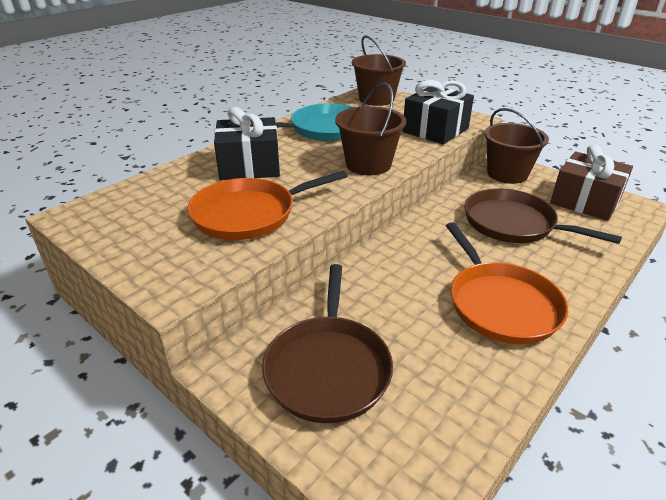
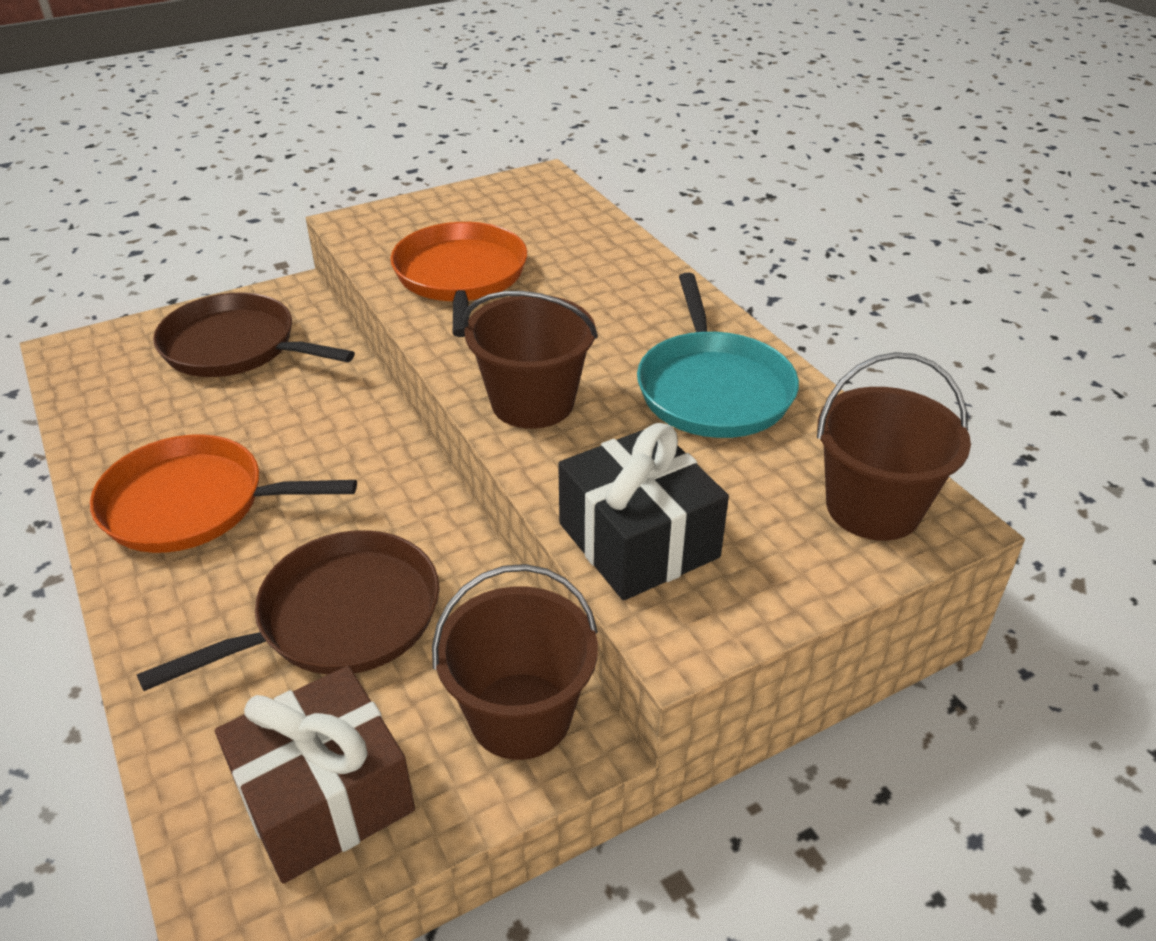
camera: 110 degrees right, 5 degrees up
(249, 166) = (598, 293): black gift -> none

